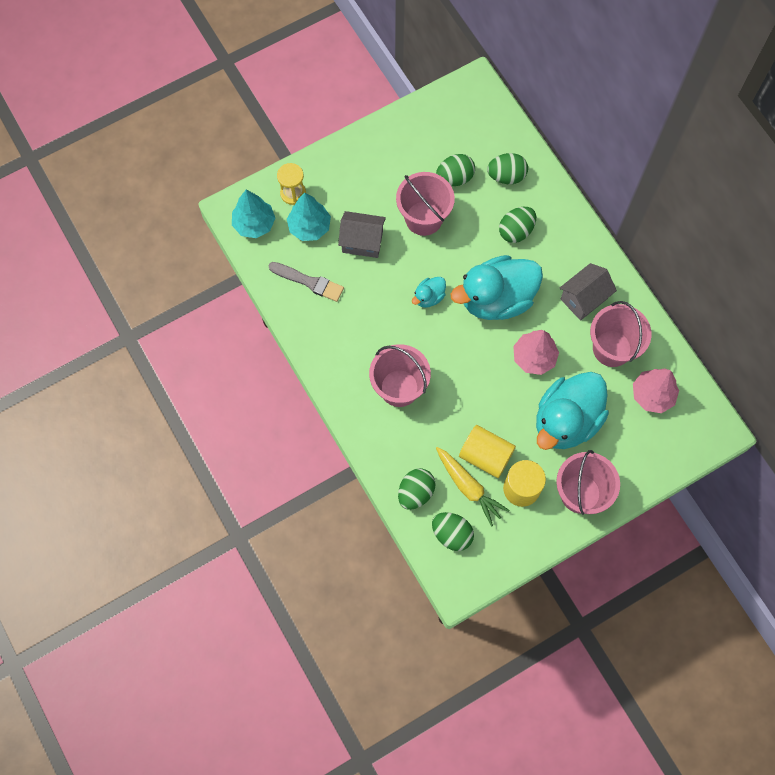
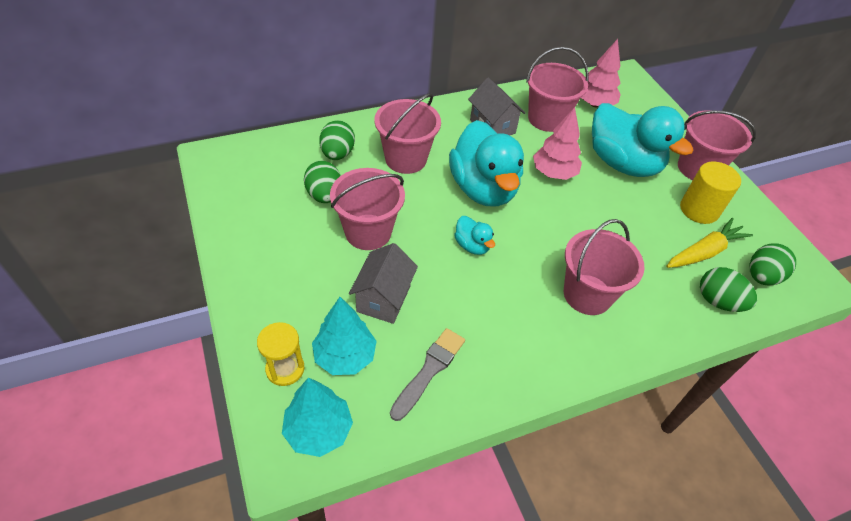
camera: 85 degrees left, 20 degrees down
(485, 456) = (666, 231): yellow cylinder -> none
(516, 231) = (406, 159): green egg -> pink bucket

